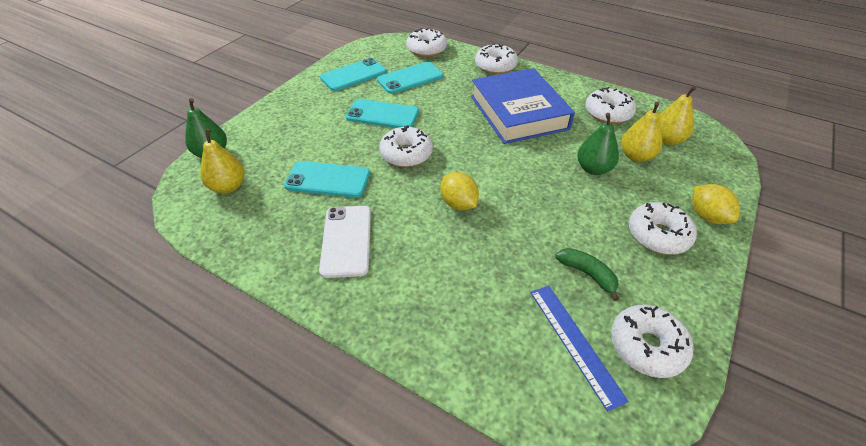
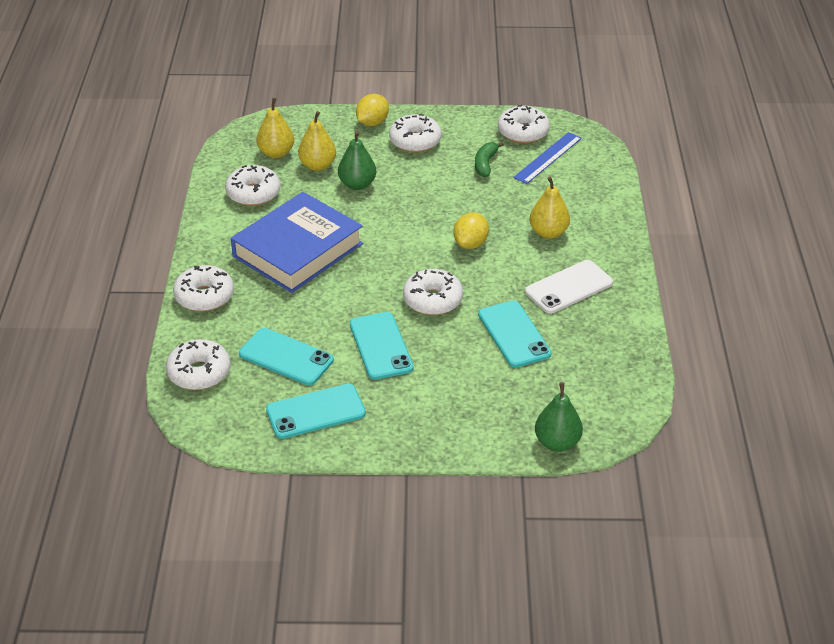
camera: 120 degrees left, 5 degrees down
(228, 187) = (585, 396): yellow pear -> yellow pear (548, 232)
(353, 75) = (315, 412): turquoise phone -> turquoise phone turned 45 degrees counterclockwise

